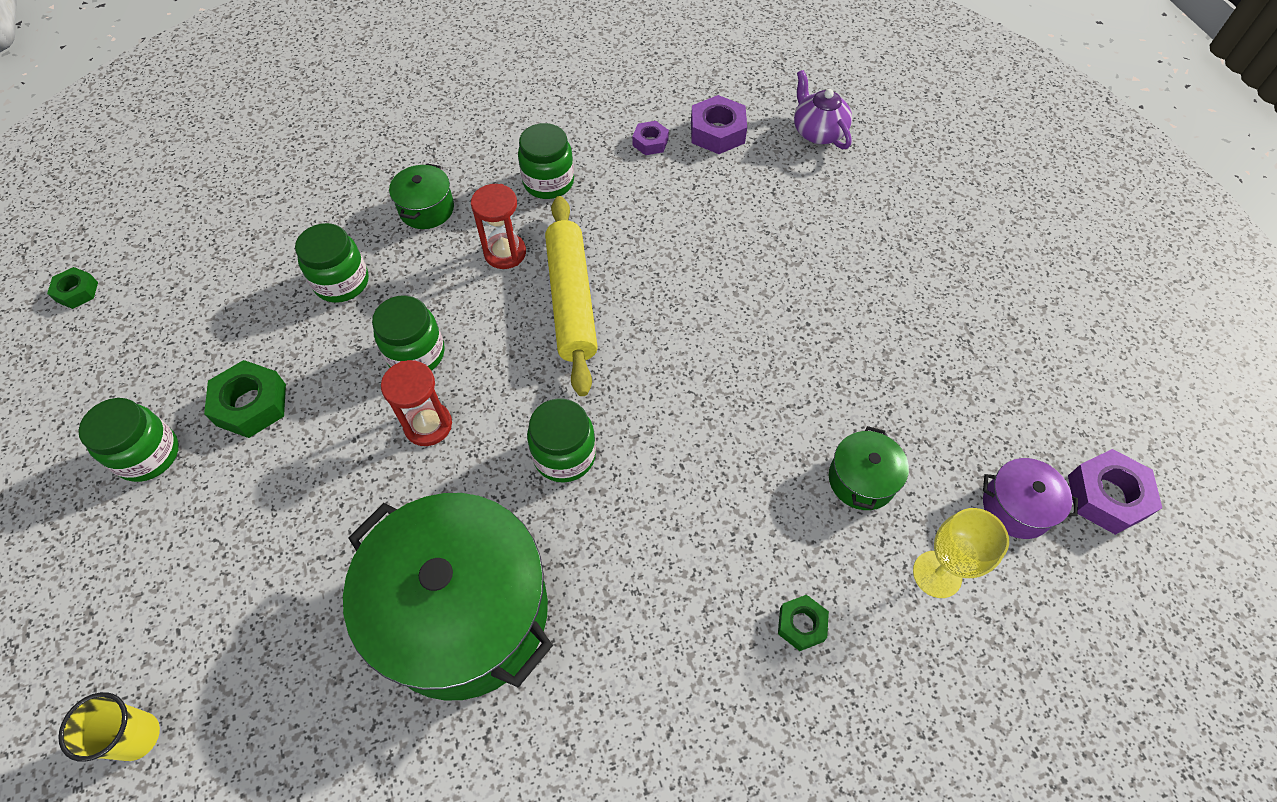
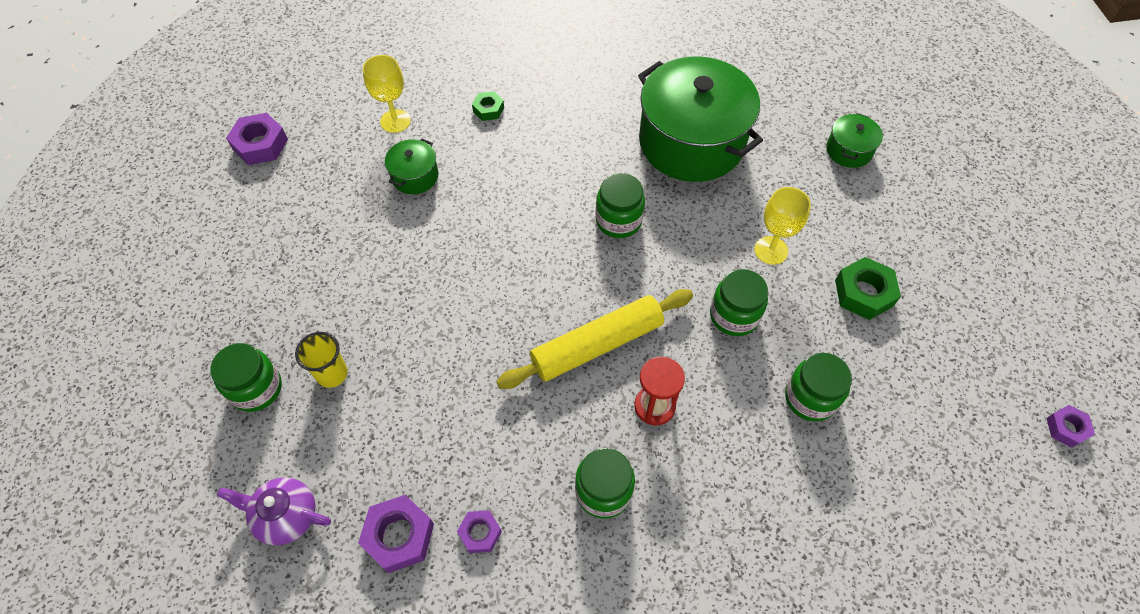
camera: 170 degrees left, 0 degrees up
(77, 292) = (1066, 428): green nut -> purple nut
(137, 736) = (874, 113): yellow cup -> yellow cup (332, 374)
(148, 455) = (932, 266): green jar -> green jar (256, 388)
(360, 444) = (771, 250): none -> yellow goblet
(426, 209) = (735, 475): green pot -> green pot (849, 150)
(428, 425) = (720, 256): red hourglass -> none
(571, 300) = (597, 345): yellow rolling pin -> yellow rolling pin turned 60 degrees clockwise
(818, 132) = (286, 516): purple teapot -> purple teapot turned 120 degrees clockwise
(1016, 507) = (323, 147): purple pot -> none

